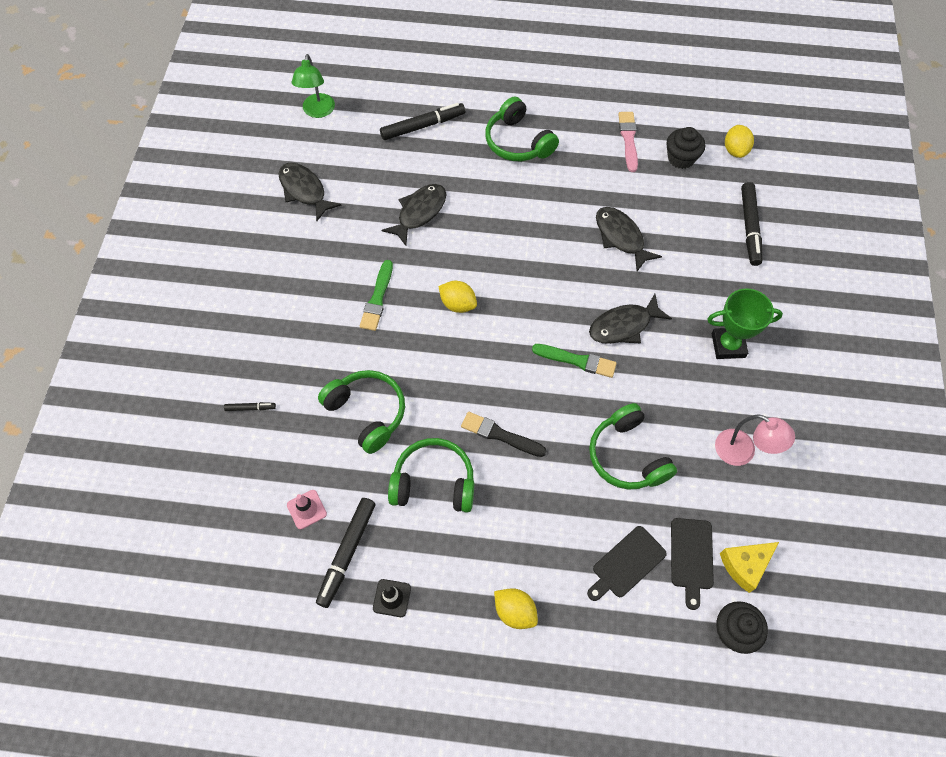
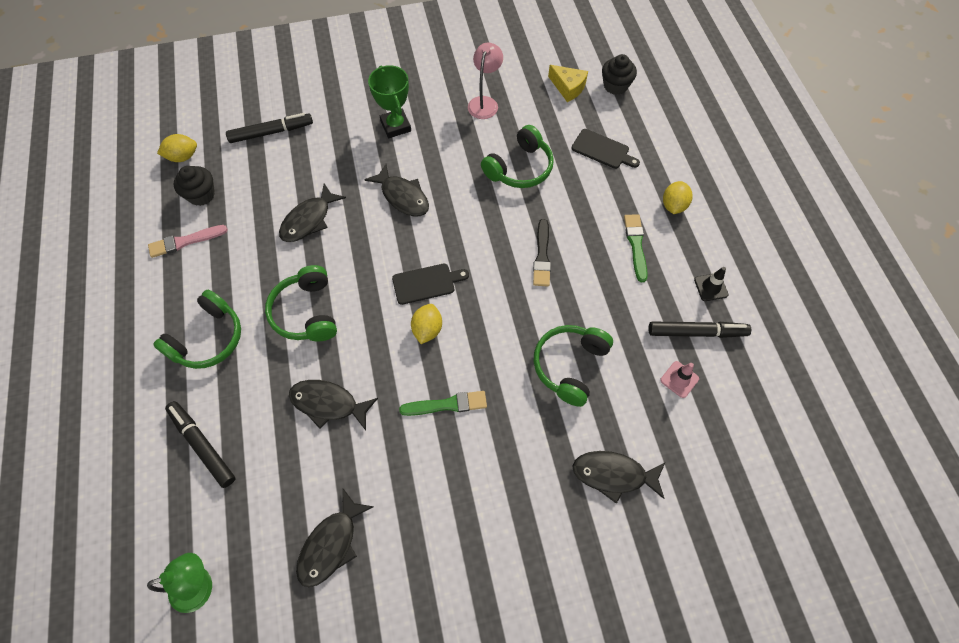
camera: 110 degrees left, 0 degrees up
(250, 408) = (613, 475): black marker -> black fish
(434, 483) = (606, 290): green headphones -> green headphones (307, 312)
(577, 360) = (450, 221): green brush -> green brush (636, 245)
(691, 557) = (578, 116): black cutting board -> black cutting board (426, 283)

